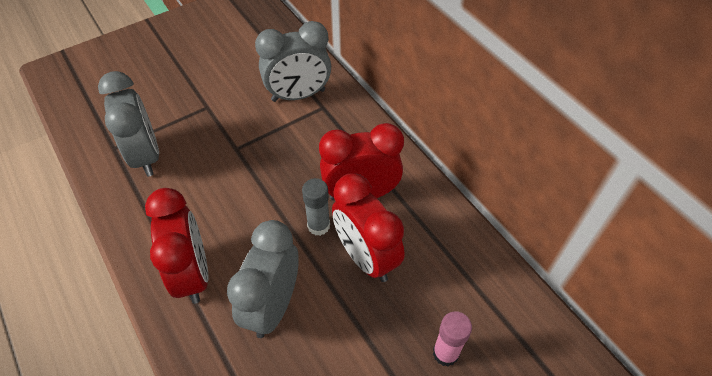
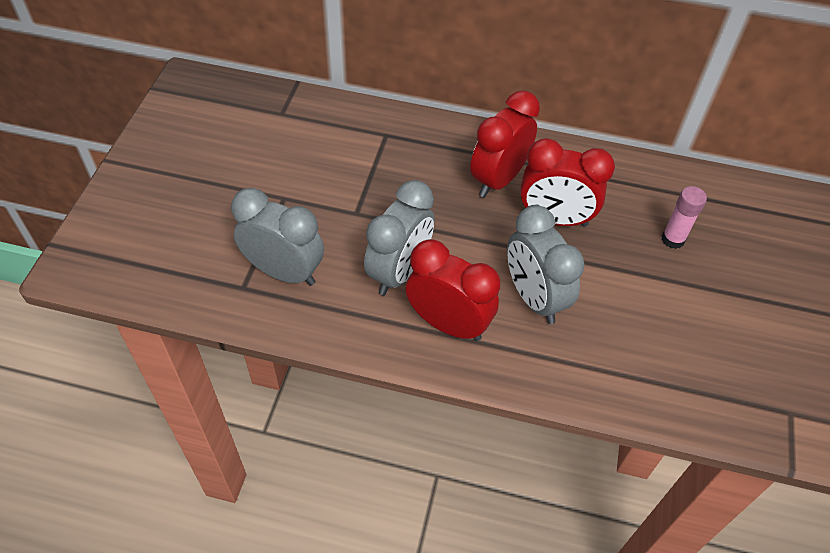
camera: 45 degrees left, 0 degrees up
(298, 95) = (354, 138): grey clock -> grey clock (399, 272)
(318, 226) = (496, 222): grey glue stick -> none

